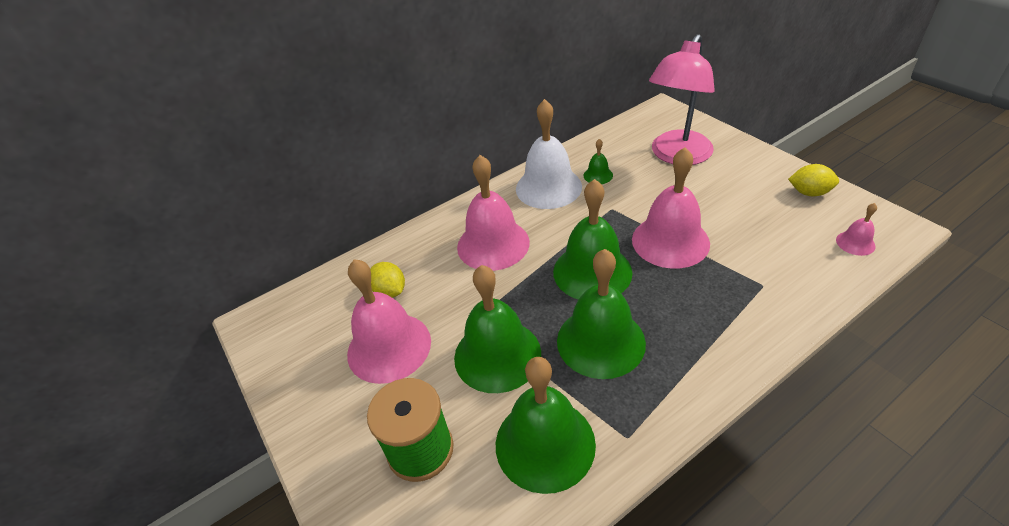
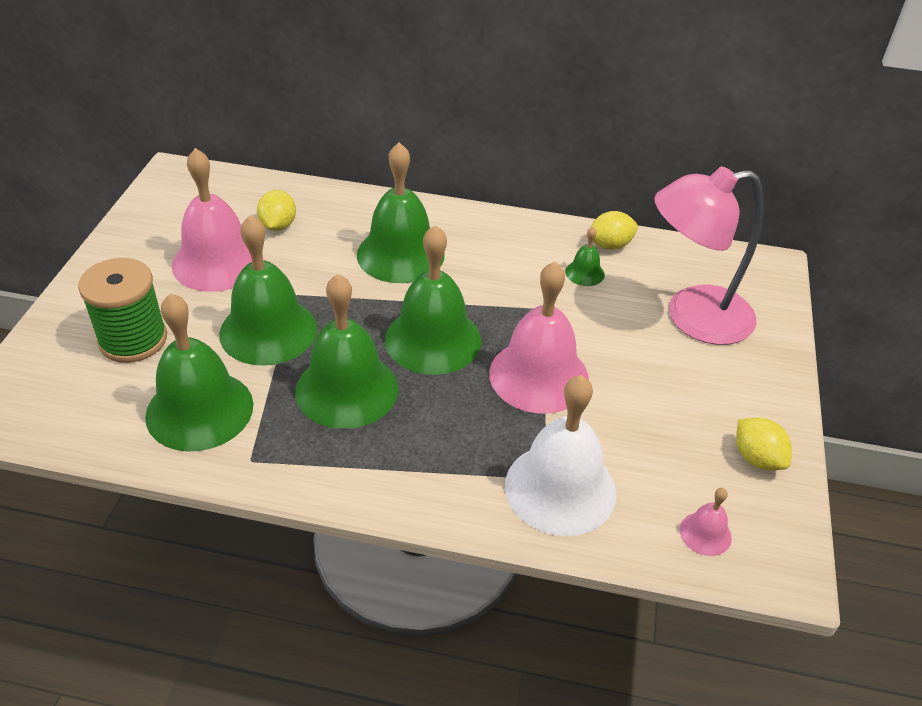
camera: 40 degrees right, 0 degrees up
(493, 244) = (400, 254): pink bell -> green bell
(548, 187) = (523, 248): white bell -> white bell (560, 488)
(584, 153) = (609, 245): none -> yellow lemon

